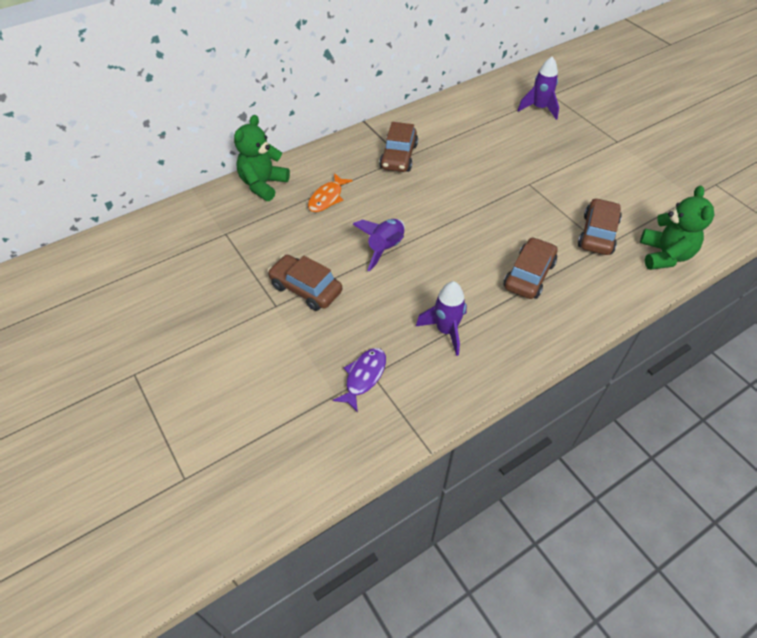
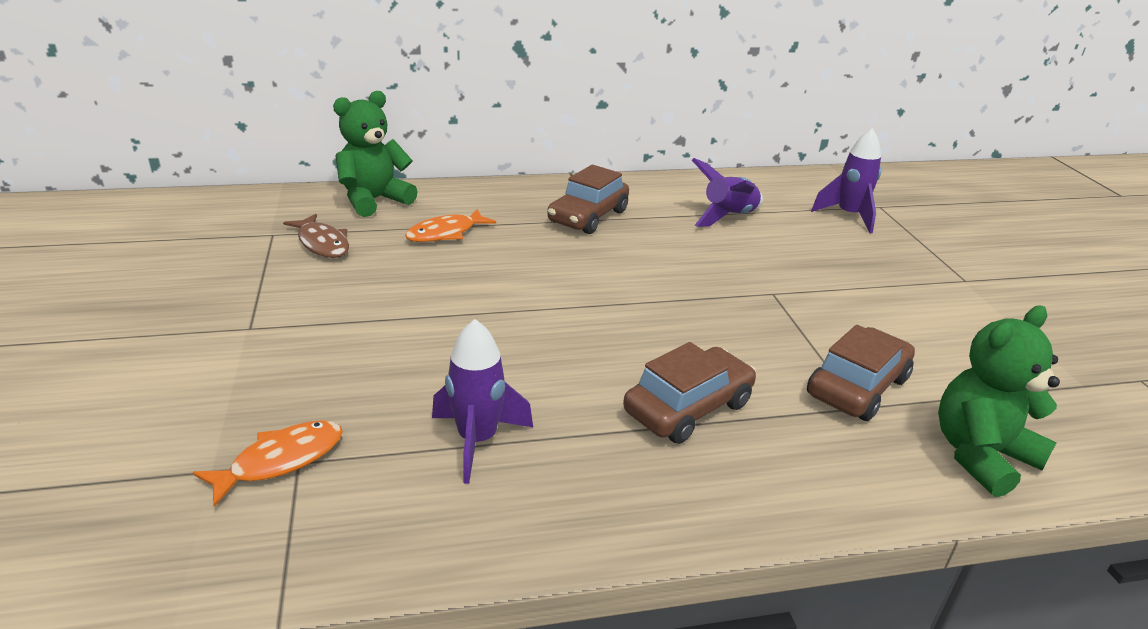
camera: 20 degrees right, 20 degrees down
(262, 231) = (322, 243): none -> brown fish
(306, 289) = (312, 321): brown car -> none
(364, 377) = (281, 461): purple fish -> orange fish
(385, 248) = (475, 308): purple rocket -> purple rocket (728, 217)
(664, 255) = (980, 455): green teddy bear -> green teddy bear turned 150 degrees counterclockwise

